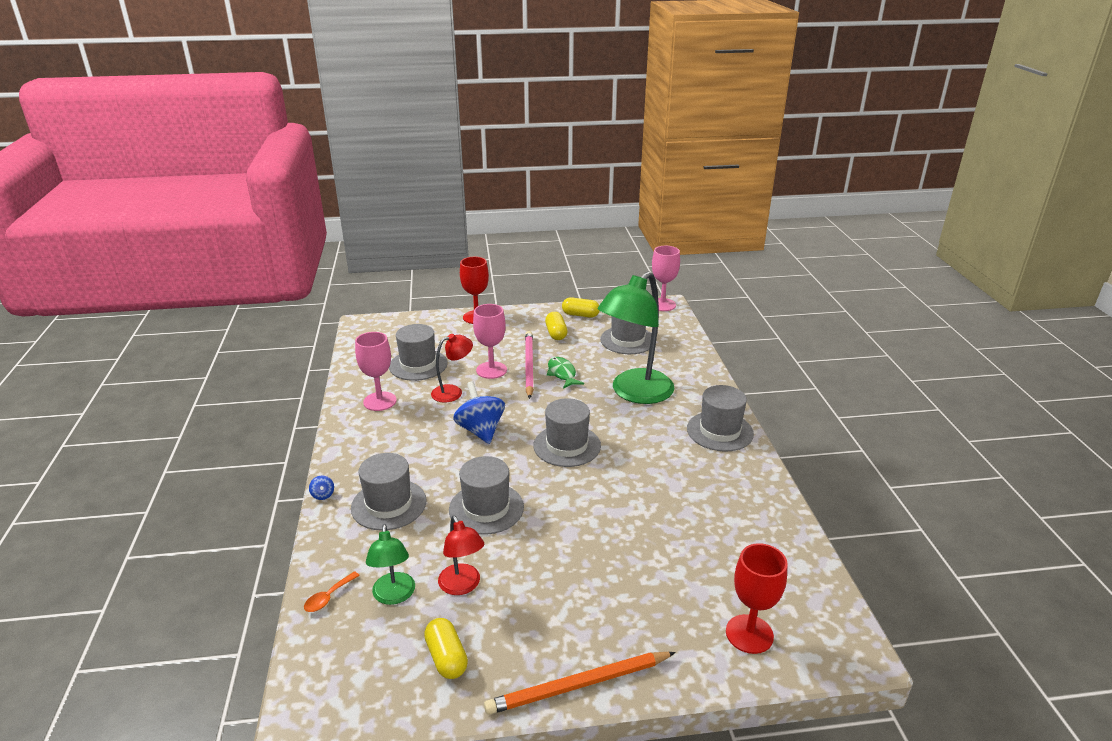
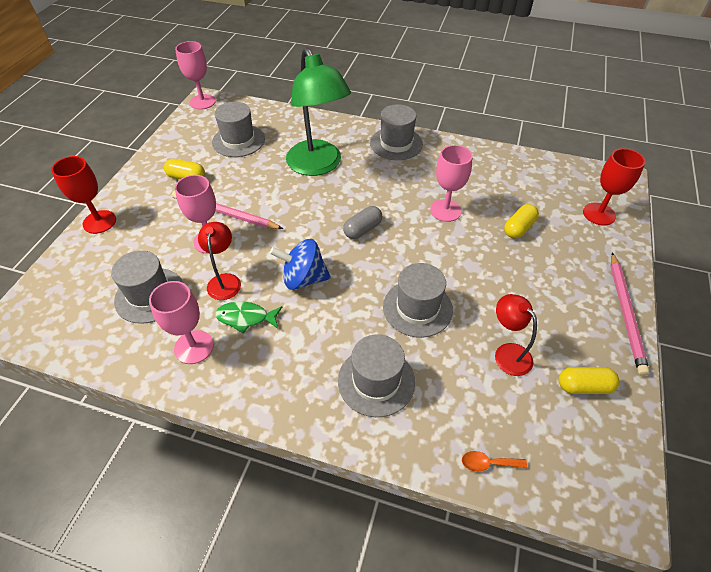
camera: 65 degrees left, 20 degrees up
(323, 495) = (330, 438): blue spinning top -> none
(328, 597) = (488, 463): orange spoon -> orange spoon turned 120 degrees clockwise
(394, 596) = (503, 407): green lamp -> none
(462, 586) = (507, 353): red lamp -> red lamp turned 120 degrees counterclockwise
(562, 374) = (256, 196): green fish -> green fish (246, 318)
(567, 445) = (362, 229): grey hat -> grey capsule
(579, 685) = (625, 313): orange pencil -> pink pencil
(580, 315) = (170, 152): yellow capsule -> yellow capsule (518, 228)
(640, 494) = (445, 210): none -> pink goblet

